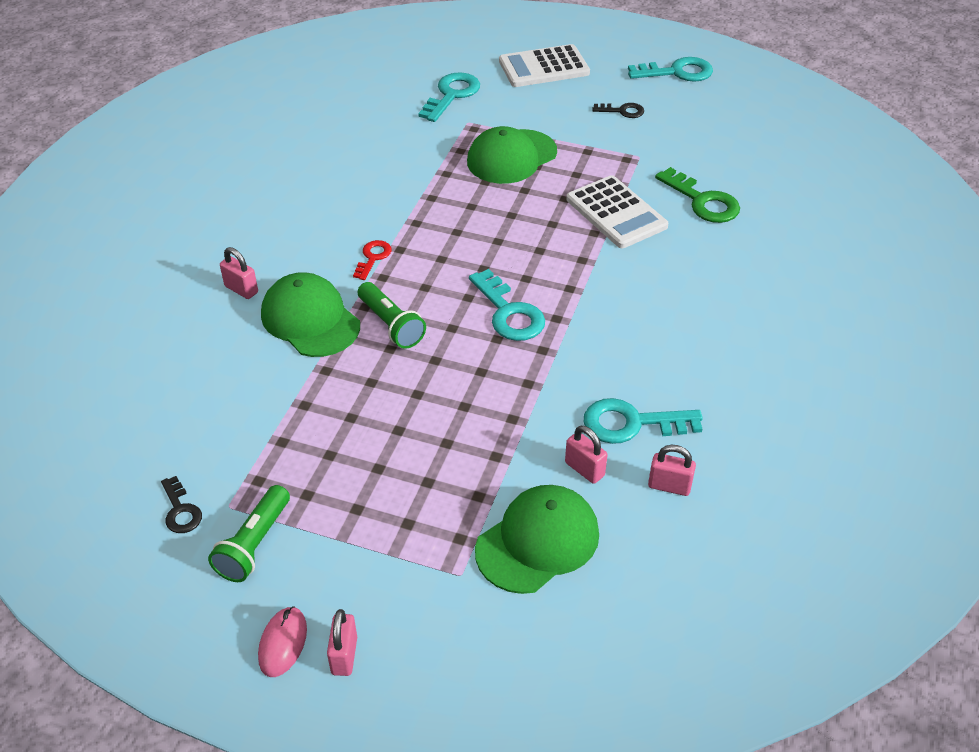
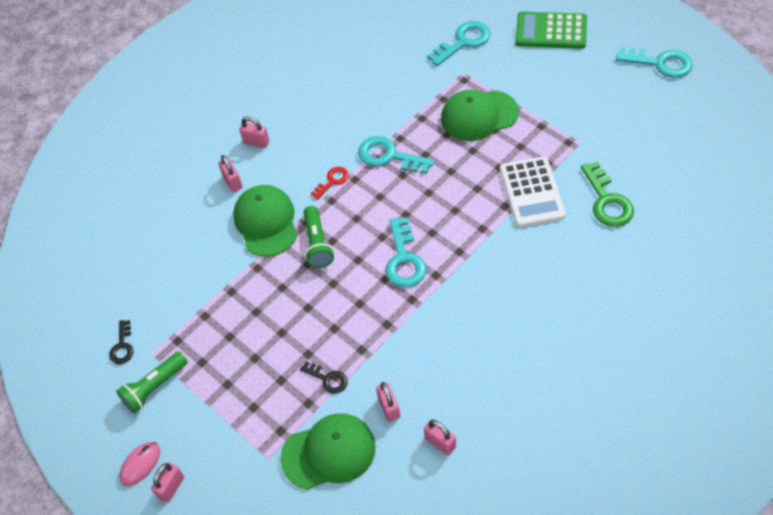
camera: 30 degrees right, 10 degrees up
(250, 242) = (256, 142): none -> pink padlock
(544, 67) = (551, 31): white calculator -> green calculator
(622, 111) = (591, 93): black key -> black key (327, 379)
(632, 423) = (442, 382): turquoise key -> turquoise key (389, 156)

